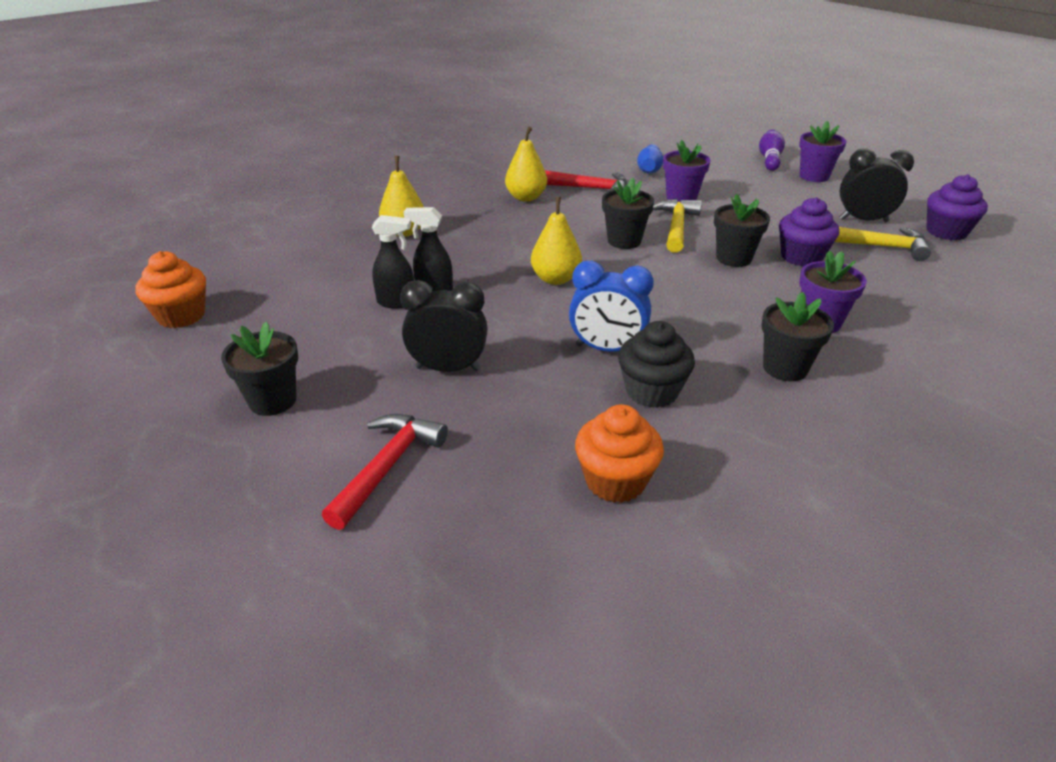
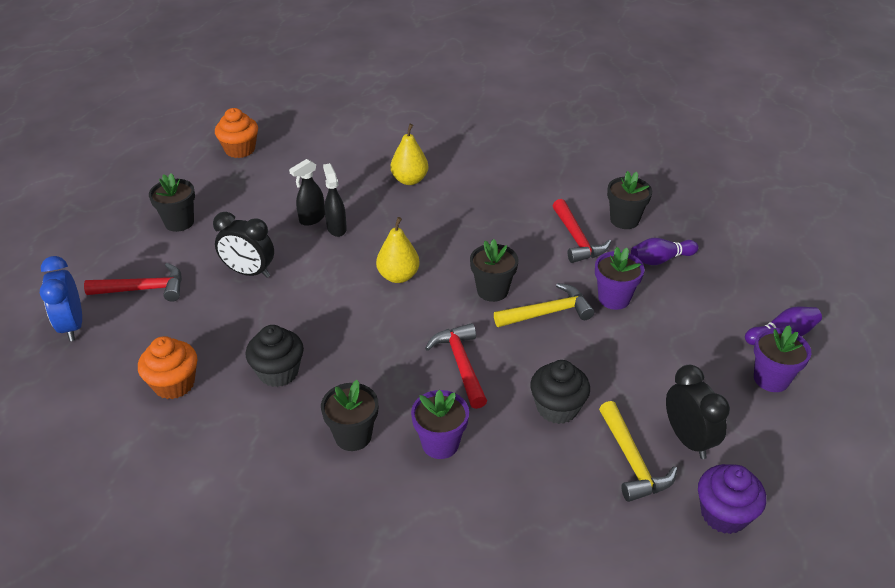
camera: 60 degrees right, 5 degrees up
(397, 302) = (311, 219): black spray bottle -> black spray bottle turned 75 degrees clockwise
(448, 369) = (249, 272): black clock -> black clock turned 135 degrees clockwise
(526, 198) = (523, 212): yellow pear -> none
(607, 349) = (318, 334): blue clock -> blue clock (72, 326)
(649, 169) = (660, 260): blue bowling pin -> purple bowling pin
(716, 283) = (461, 364): none -> red hammer
(733, 258) = (516, 364): black flower pot -> black flower pot (624, 220)
(801, 257) = (557, 408): purple cupcake -> black cupcake

